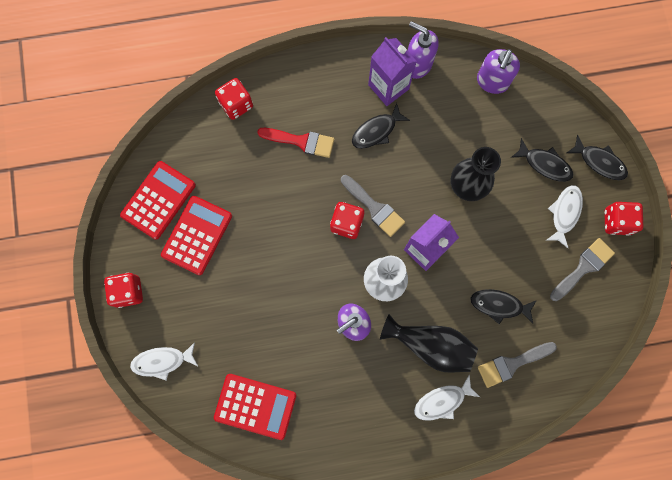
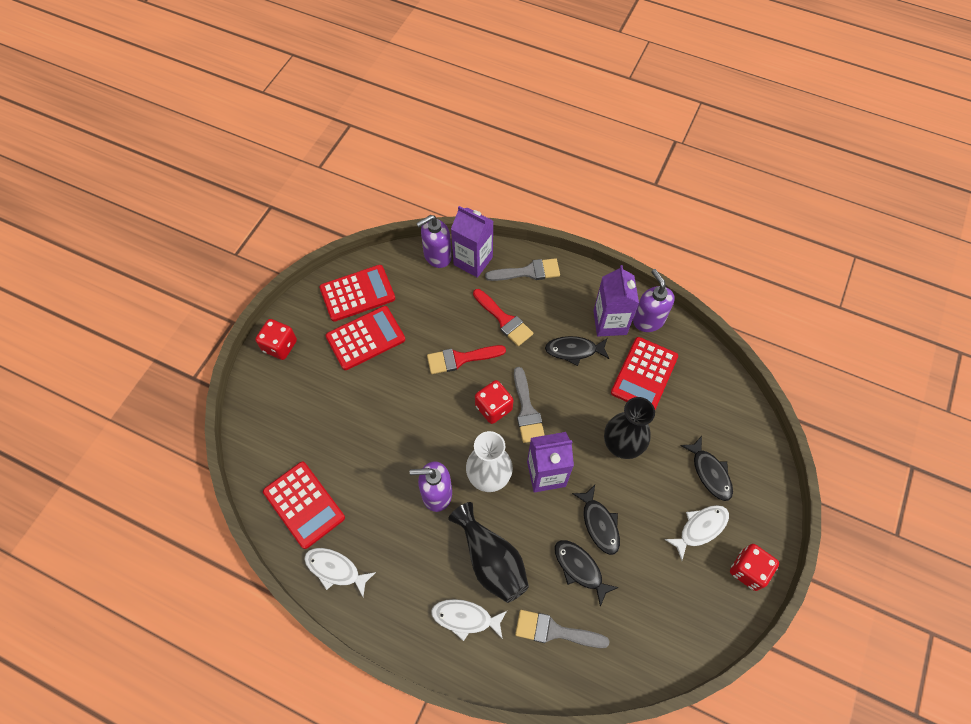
camera: 35 degrees right, 15 degrees down
(162, 361) = (261, 416): white fish -> white fish (335, 569)
(236, 104) = (473, 261): red dice -> purple carton
(290, 200) = (460, 359): none -> red brush
(445, 115) = (644, 374): none -> red calculator
(492, 82) = (707, 373): purple soap dispenser -> purple soap dispenser (437, 256)
(583, 267) = (686, 590): grey brush -> grey brush (528, 272)
(599, 162) = (766, 504): black fish -> black fish (599, 524)

